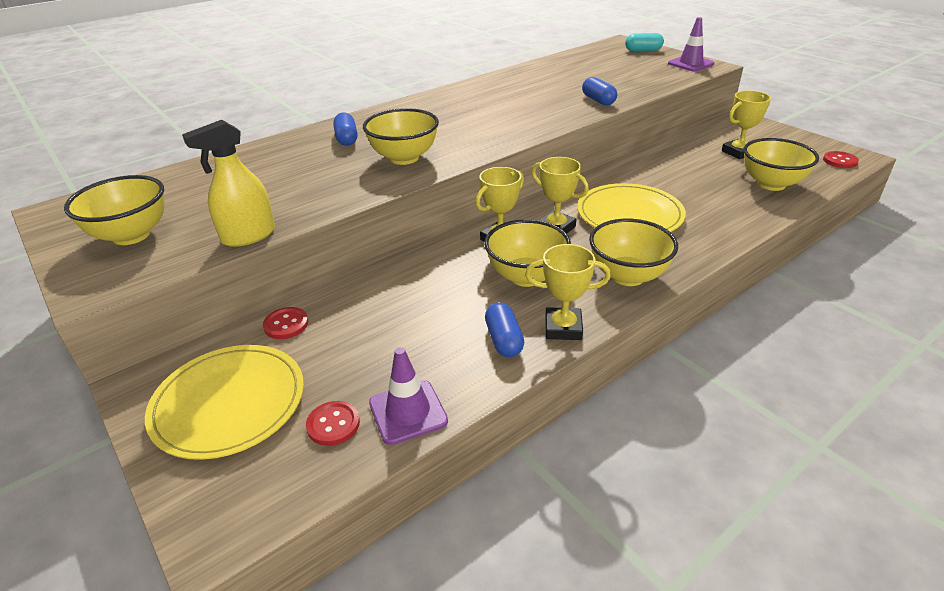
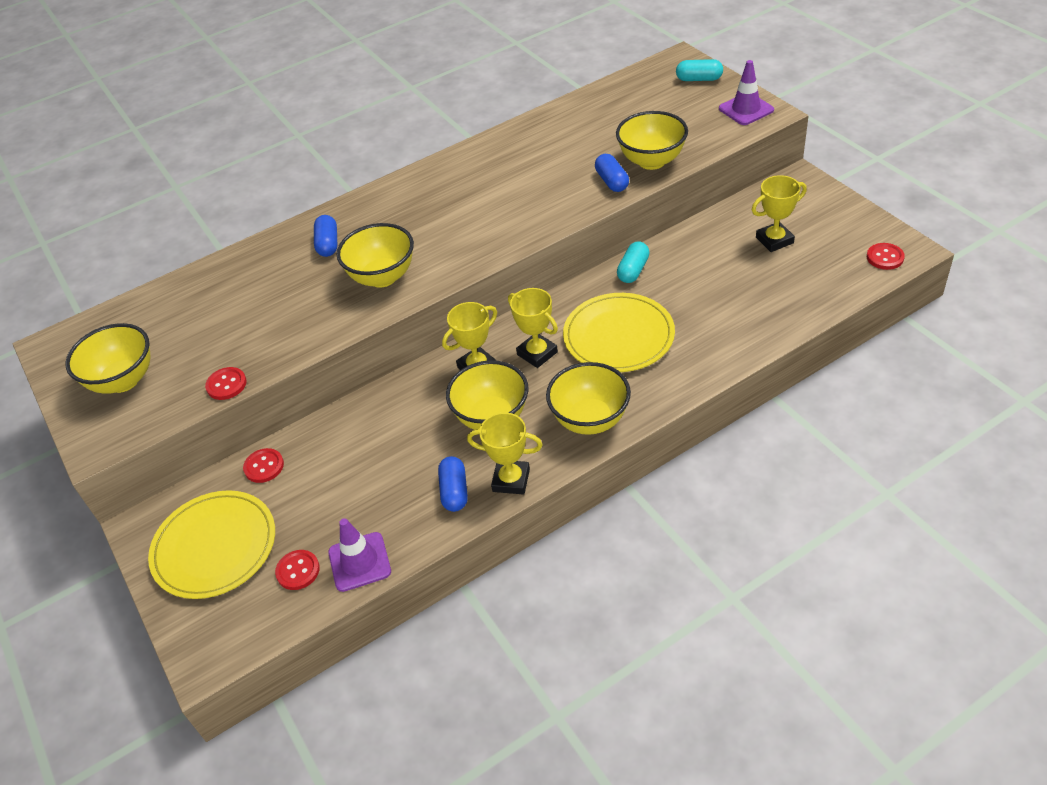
camera: 10 degrees right, 10 degrees up
(248, 236) = (226, 385): yellow spray bottle -> red button
(623, 172) = (633, 270): none -> turquoise capsule
(771, 184) = (789, 293): yellow bowl -> yellow bowl (652, 161)

